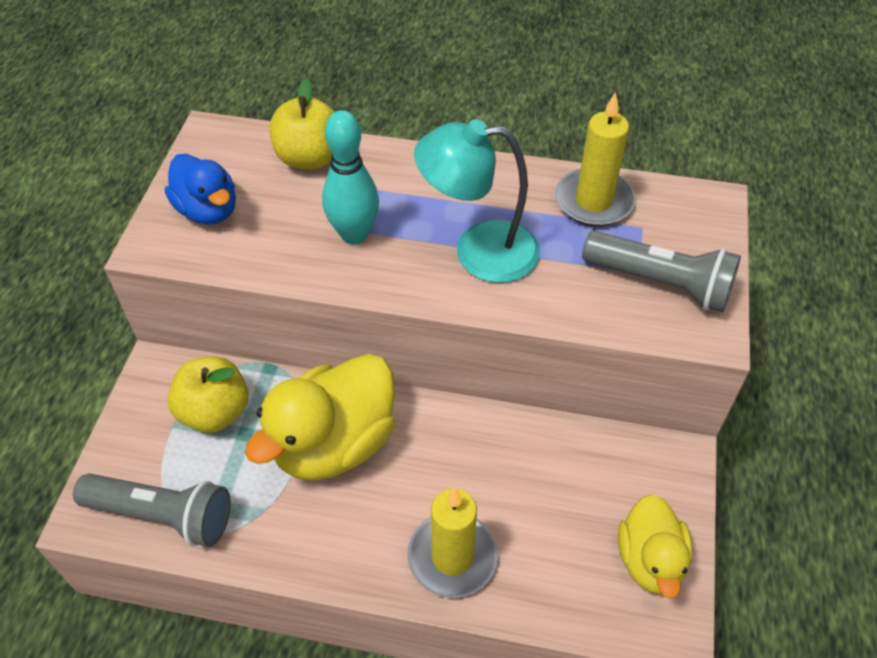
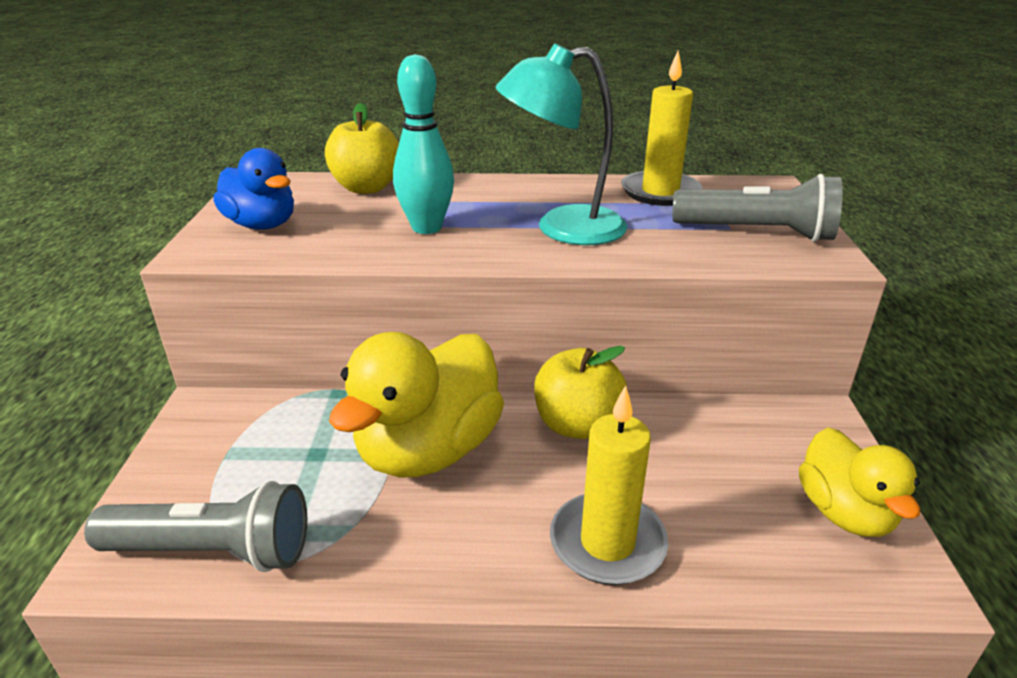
camera: 10 degrees left, 20 degrees down
(215, 412) = (277, 438): yellow apple -> yellow apple (577, 425)

